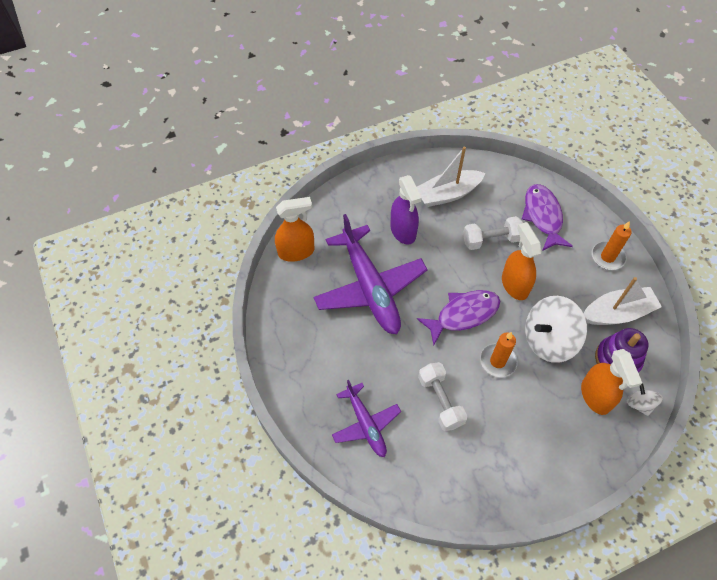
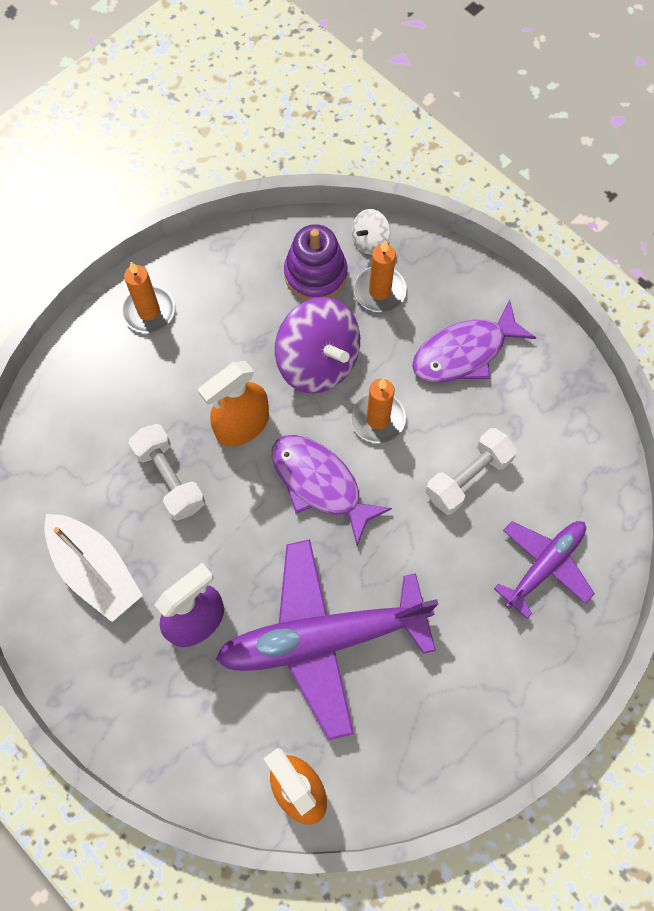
camera: 110 degrees left, 10 degrees up
(369, 287) = (323, 638): purple plane -> purple plane turned 150 degrees counterclockwise
(543, 216) = (99, 413): purple fish -> purple fish (464, 352)
(548, 340) = (318, 362): white spinning top -> purple spinning top
(595, 396) = (380, 291): orange spray bottle -> orange candle
(617, 313) = (242, 285): white boat -> none

